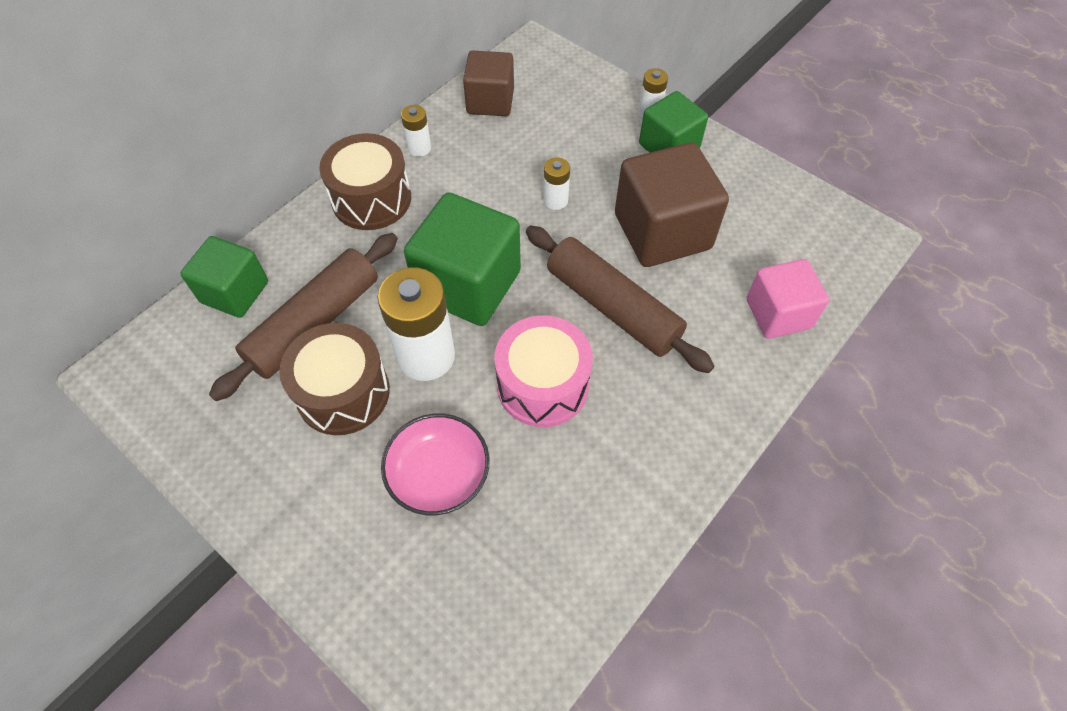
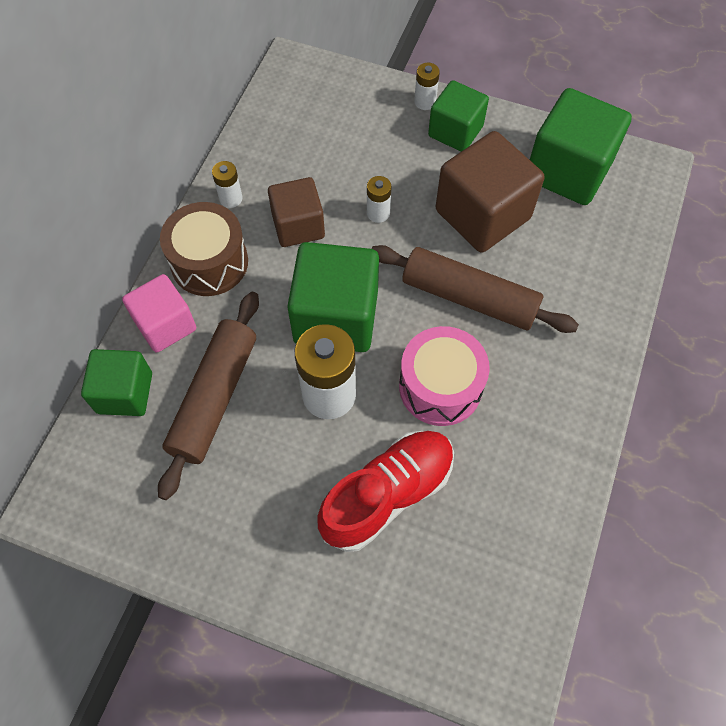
camera: 20 degrees left, 5 degrees up
(343, 392) = (271, 452): brown drum -> none
(438, 474) = (387, 494): pink bowl -> red shoe
(490, 101) = (276, 132): brown cube -> brown cube (298, 226)
(773, 215) = (568, 170): none -> green cube
(778, 314) = (606, 260): pink cube -> pink cube (165, 325)

